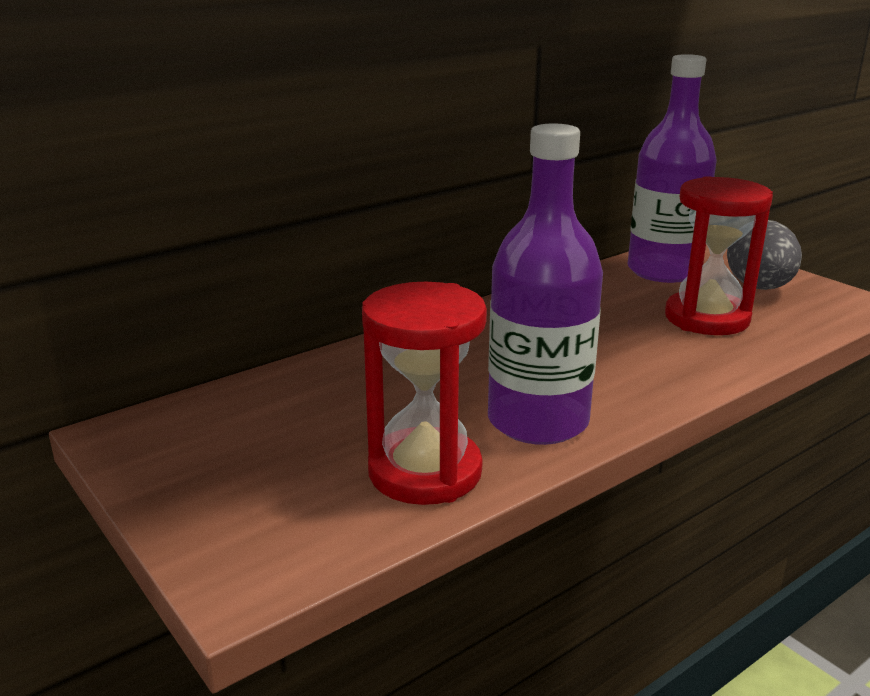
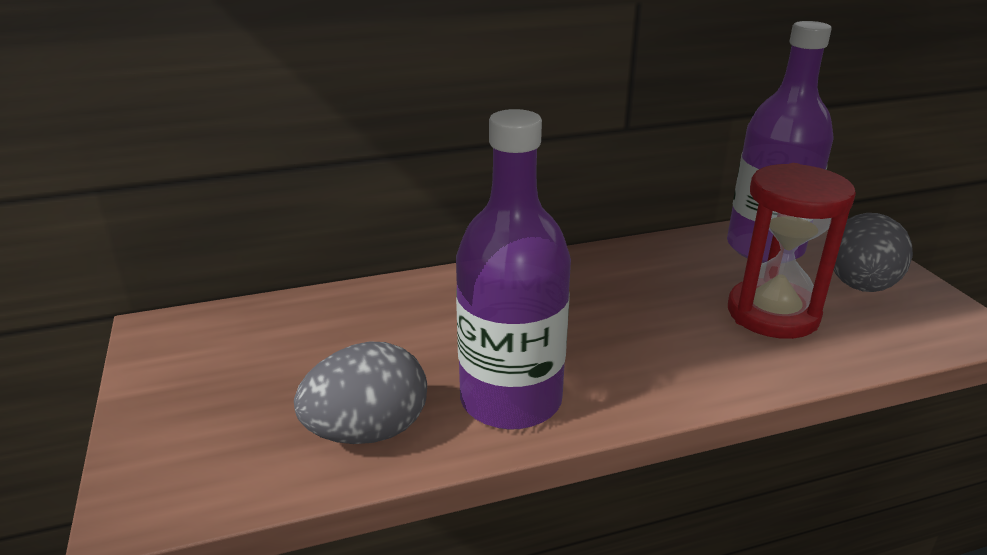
camera: 20 degrees right, 5 degrees up
(425, 472) = (367, 431): red hourglass -> grey egg

